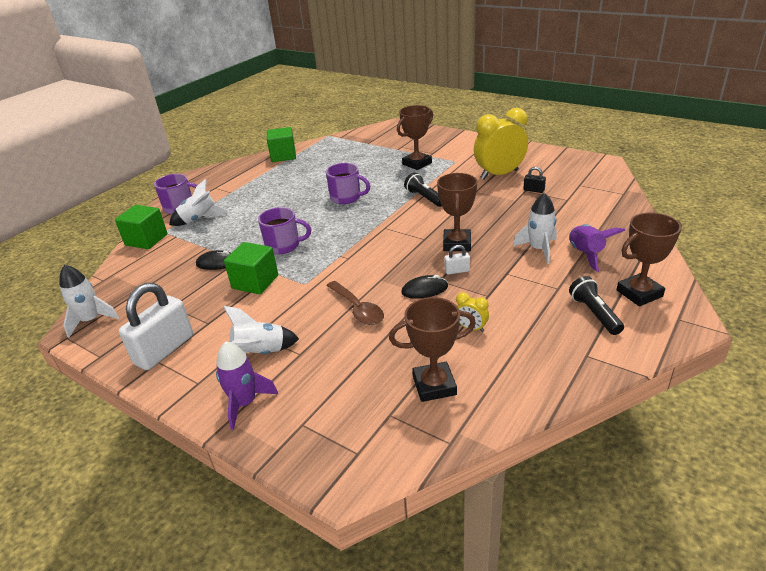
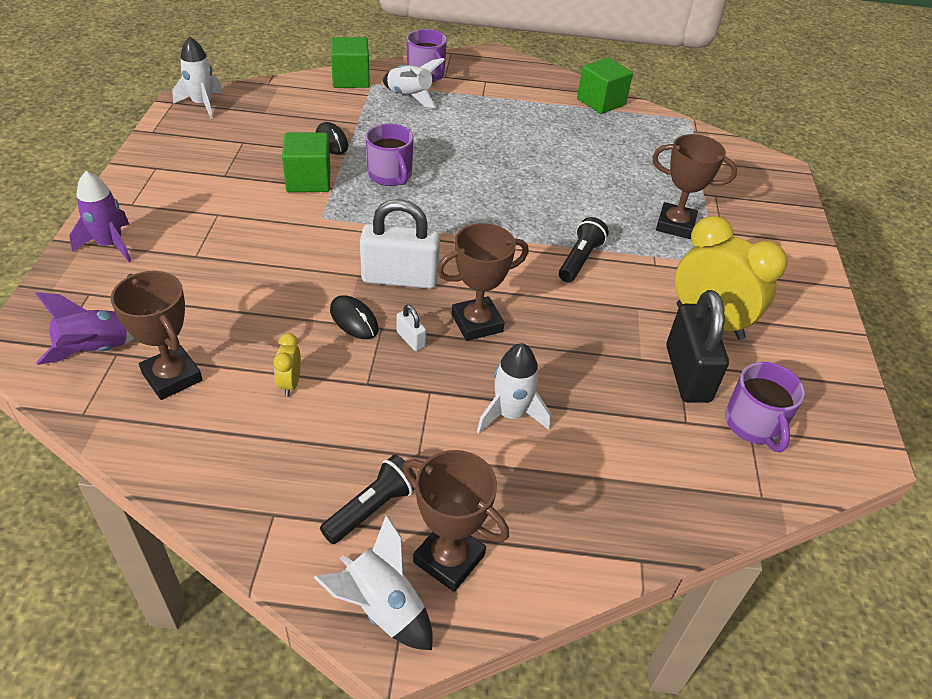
camera: 55 degrees right, 10 degrees up
(164, 350) = (173, 165): white padlock -> white padlock (400, 278)
(260, 353) = (187, 227): white rocket -> white rocket (382, 607)
(346, 197) = (531, 188): purple mug -> purple mug (754, 424)
(358, 309) = (290, 274): brown spoon -> none
(533, 190) = (687, 373): black padlock -> black padlock, size x2.29
(586, 254) = (526, 474): purple rocket -> purple rocket (96, 350)

